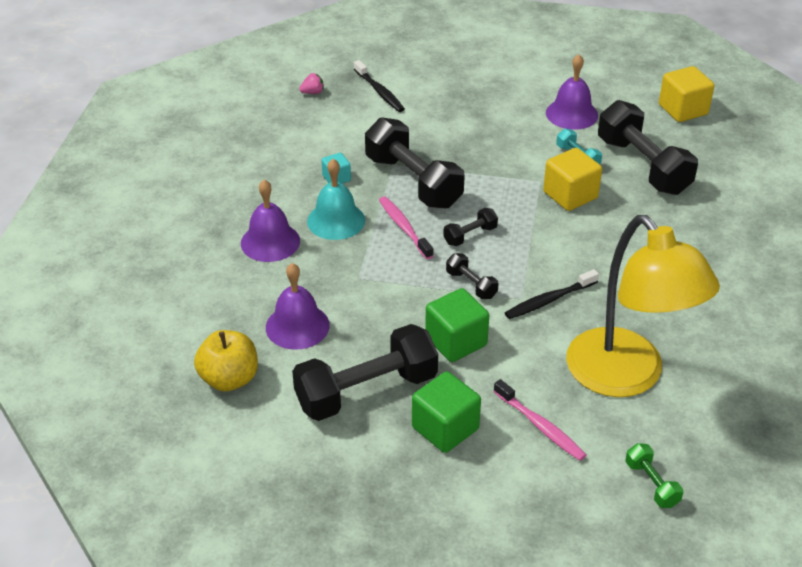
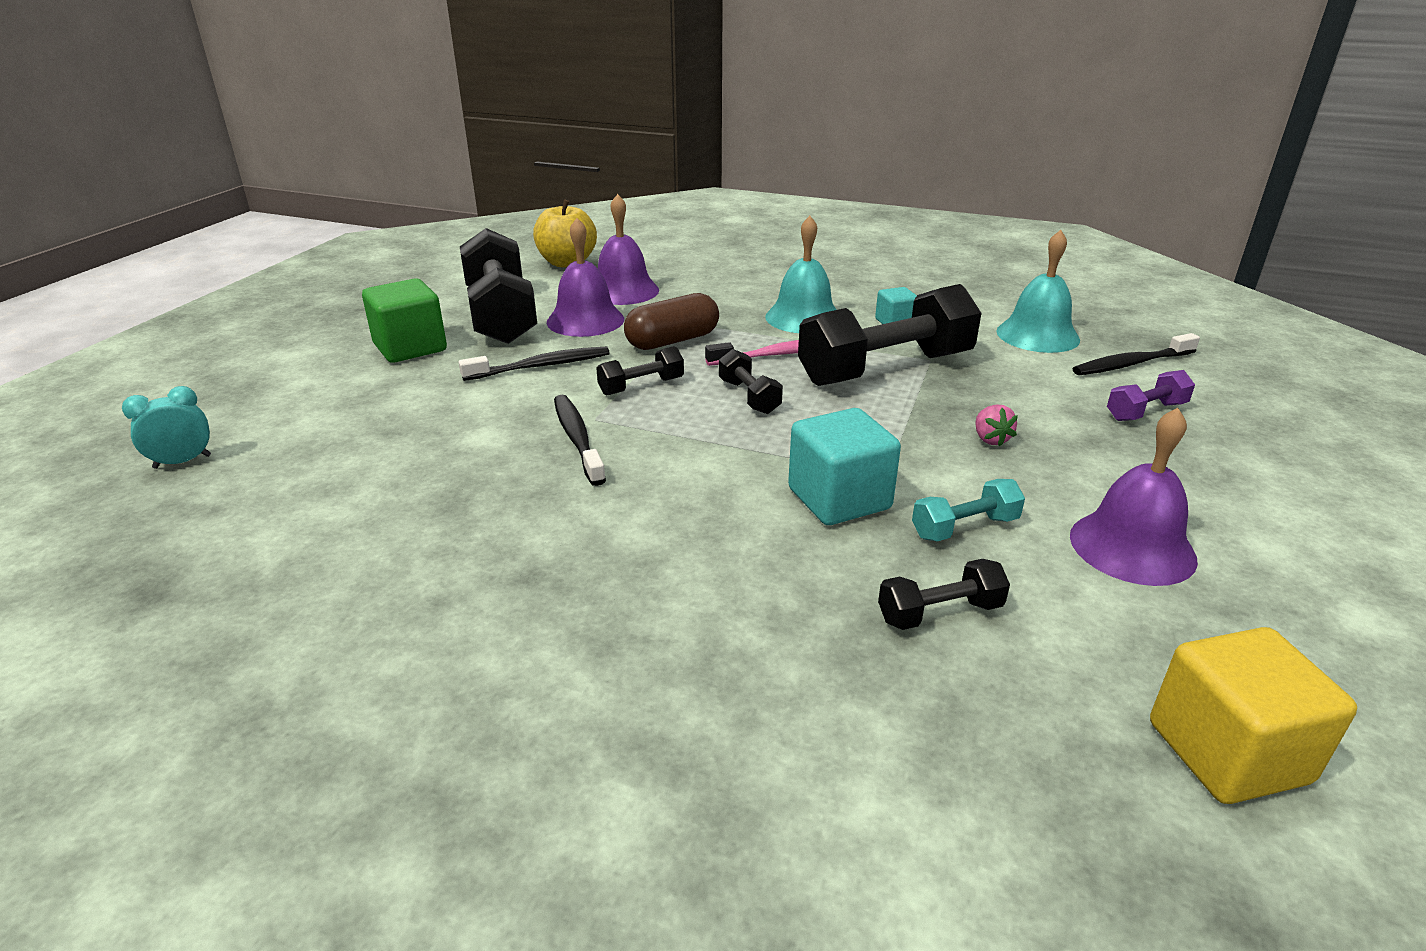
camera: 100 degrees right, 10 degrees down
(270, 242) = (771, 285): purple bell -> purple bell (585, 320)
(313, 92) = (1107, 320): pink strawberry -> pink strawberry (990, 439)
(344, 121) = (1037, 335): none -> turquoise bell
(394, 281) = (672, 341): none -> brown capsule
(440, 94) = (1145, 411): none -> purple dumbbell
(456, 341) = (541, 366): green cube -> black toothbrush
(540, 426) = (356, 401): pink toothbrush -> none
(570, 195) = (839, 499): yellow cube -> turquoise cube
(626, 377) = (376, 477): yellow lamp -> none
(643, 166) = (940, 613): black dumbbell -> black dumbbell, size x0.46
(651, 484) = (182, 462): green dumbbell -> turquoise clock

